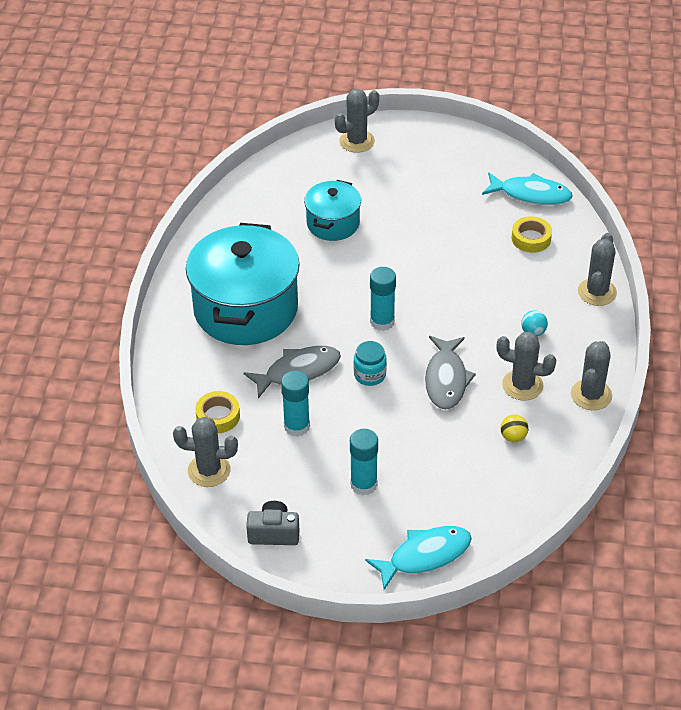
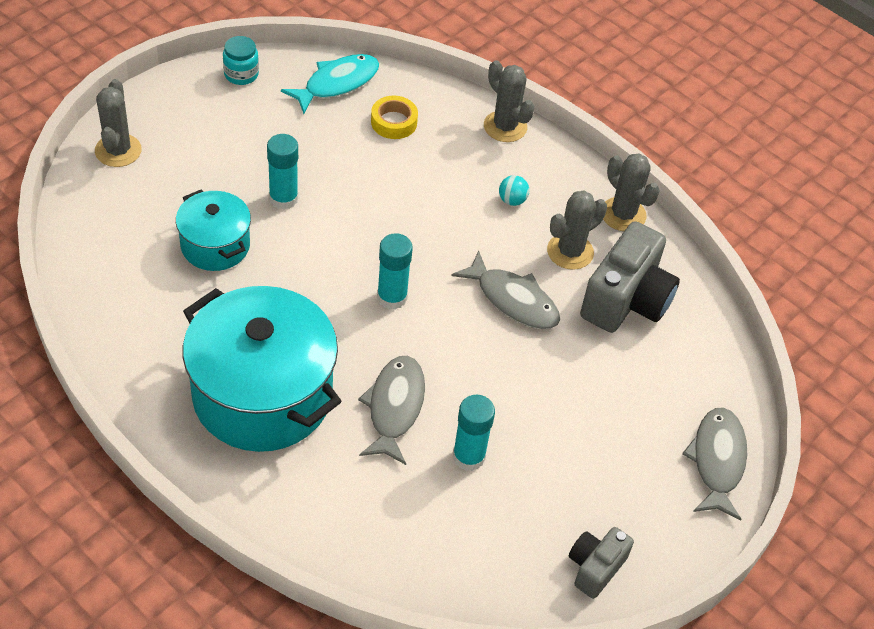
camera: 60 degrees left, 5 degrees up
(209, 470) = (463, 573): grey cactus -> none
(218, 416) = (394, 517): yellow tape -> none
(363, 484) = (591, 451): turquoise glue stick -> turquoise glue stick (283, 198)
(370, 375) = (453, 353): turquoise jar -> turquoise jar (241, 74)
(425, 556) = (717, 461): turquoise fish -> grey fish
(513, 437) = (626, 300): yellow ball -> grey camera

